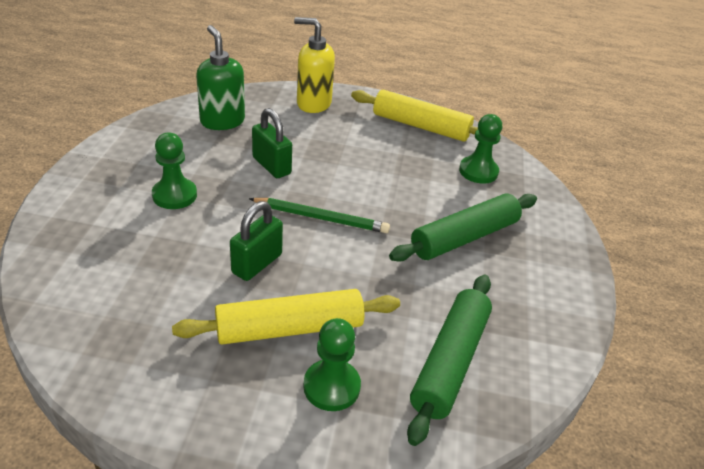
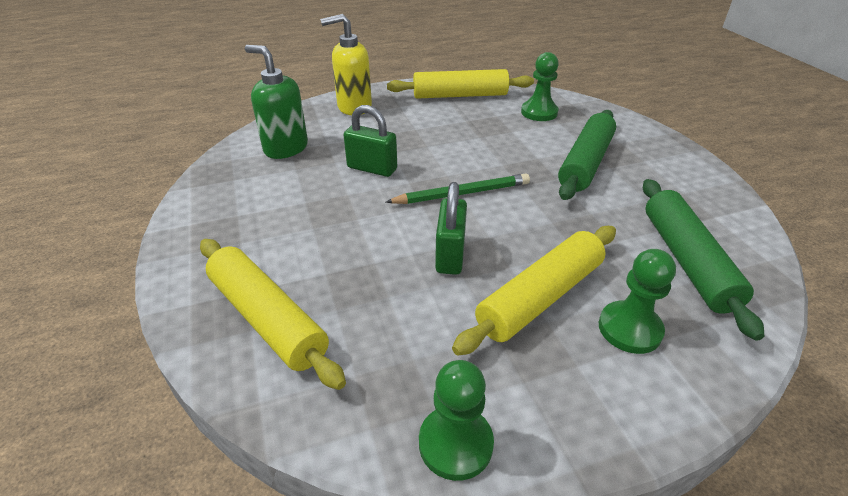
camera: 25 degrees left, 0 degrees up
(88, 249) = (268, 318): none -> yellow rolling pin
(174, 195) = (307, 228): green pawn -> green pawn (455, 443)

